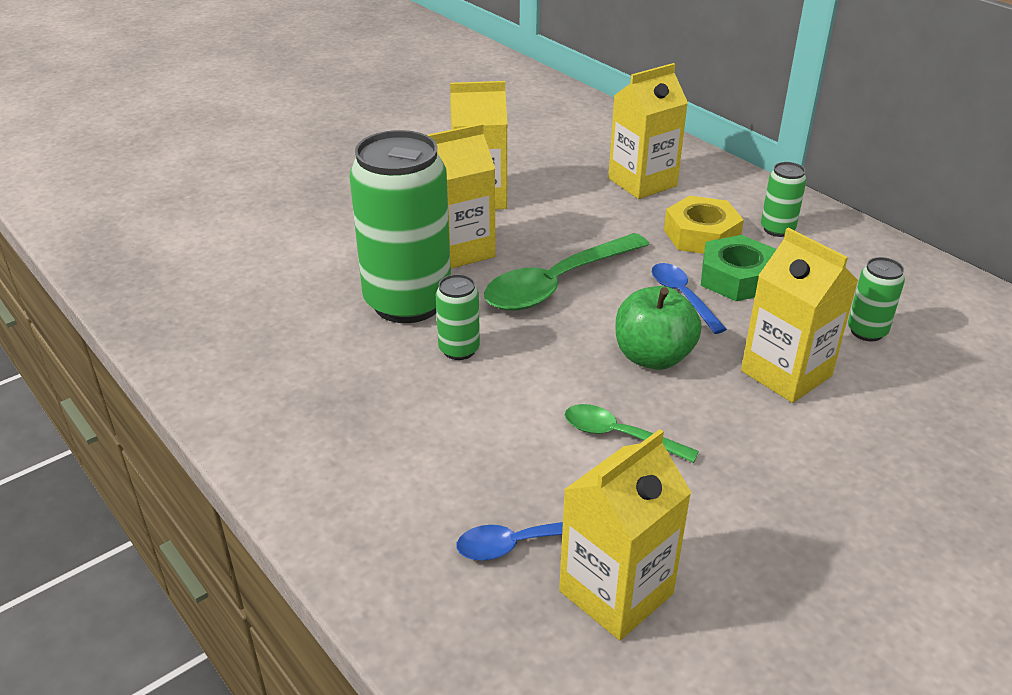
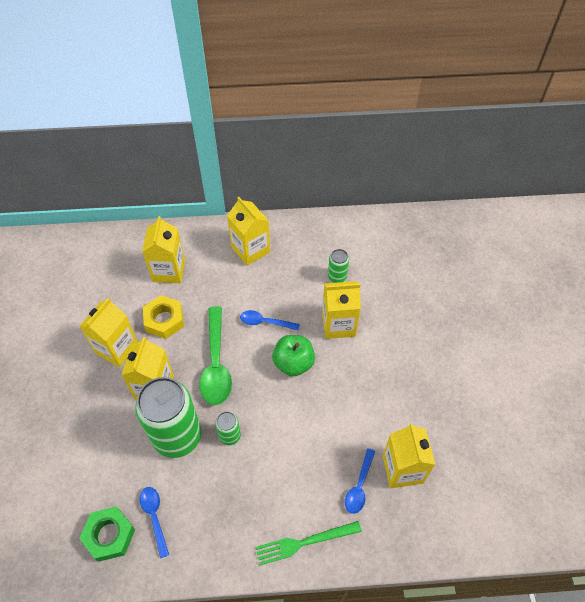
camera: 55 degrees left, 20 degrees up
(268, 339) = (154, 517): none -> blue spoon
(355, 518) = (304, 542): none -> green fork
(620, 436) = (329, 410): green spoon -> none
(701, 235) = (230, 281): yellow nut -> yellow nut (164, 320)
(736, 278) = (269, 292): green nut -> green nut (109, 535)
(777, 229) = (250, 250): green can -> yellow carton

